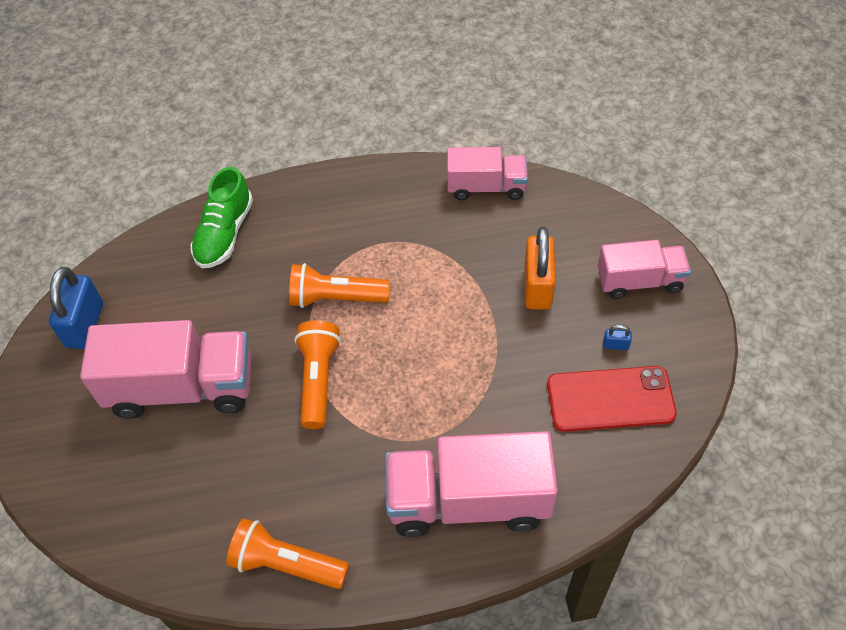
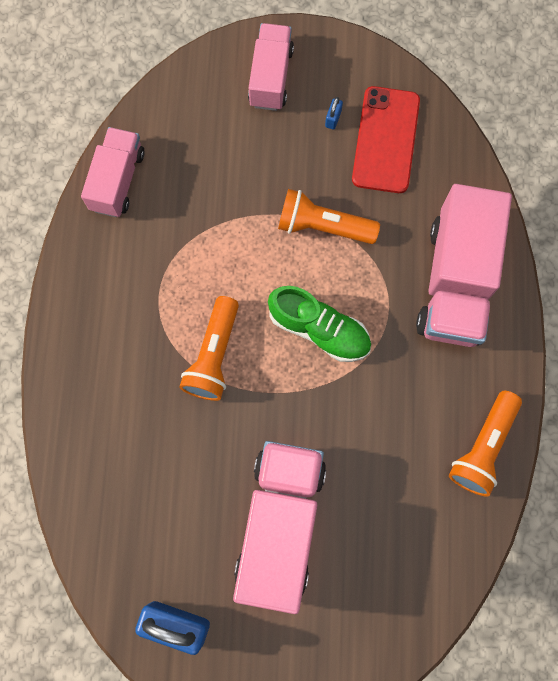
camera: 80 degrees left, 20 degrees up
(224, 233) = (97, 458): green shoe -> green shoe (319, 329)
(318, 379) = (304, 389): orange flashlight -> orange flashlight (323, 226)
(537, 287) = (253, 166): orange padlock -> none

